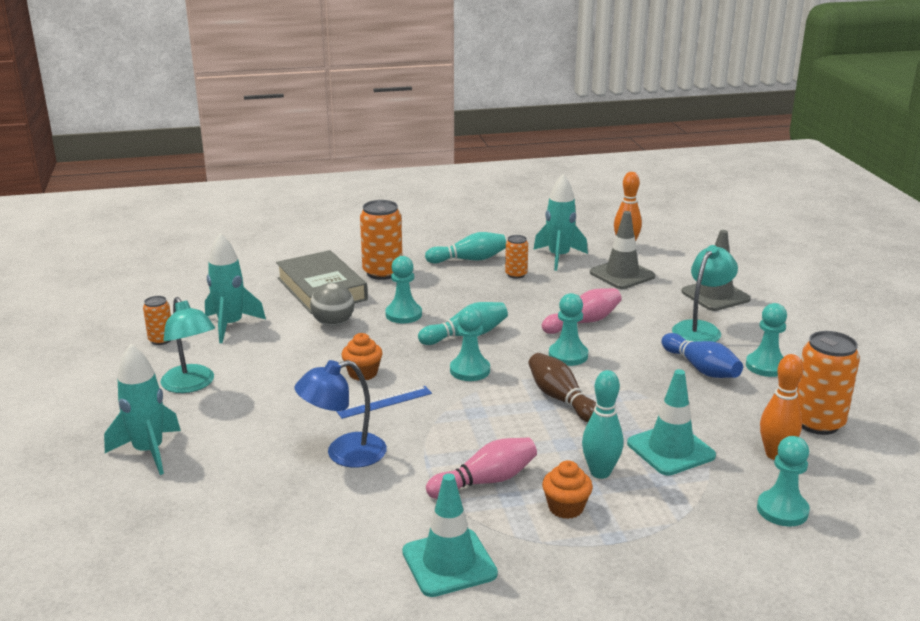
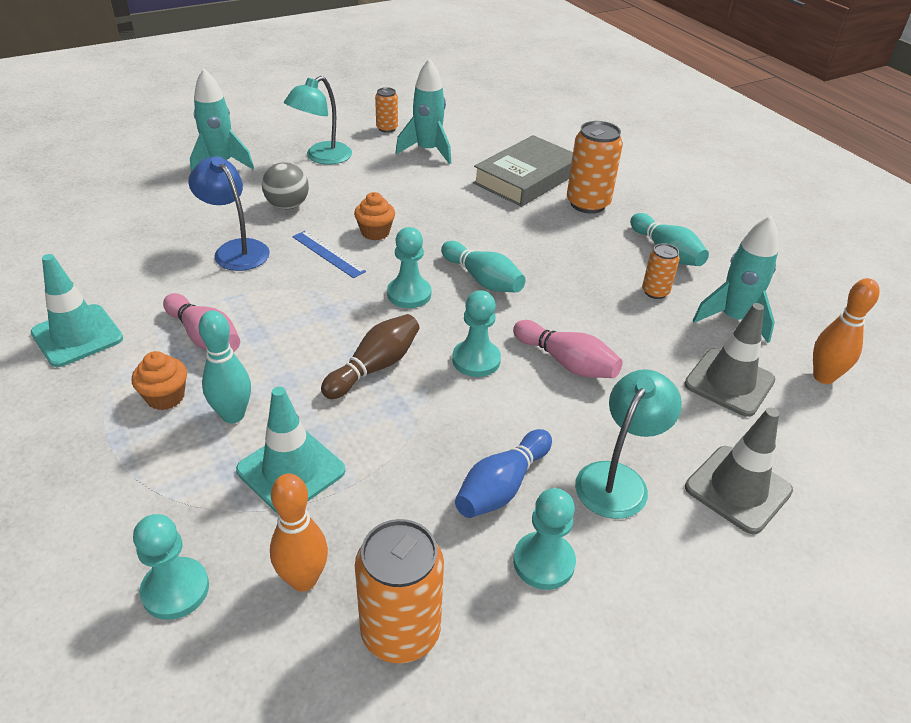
camera: 70 degrees right, 15 degrees up
(333, 323) = (461, 198): grey ball -> grey ball (287, 205)
(403, 314) = (504, 233): turquoise pawn -> none
(701, 329) = (618, 479): turquoise lamp -> turquoise lamp turned 75 degrees counterclockwise

